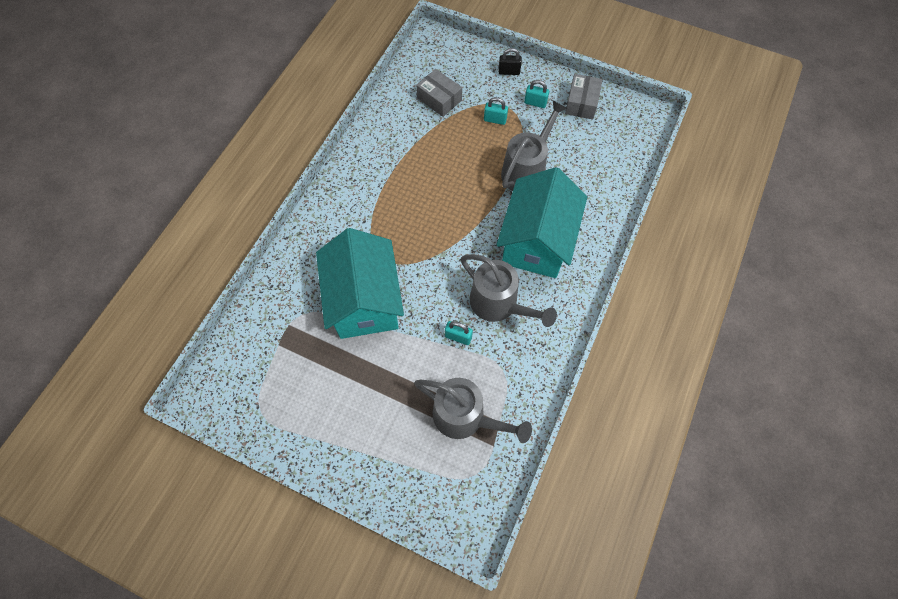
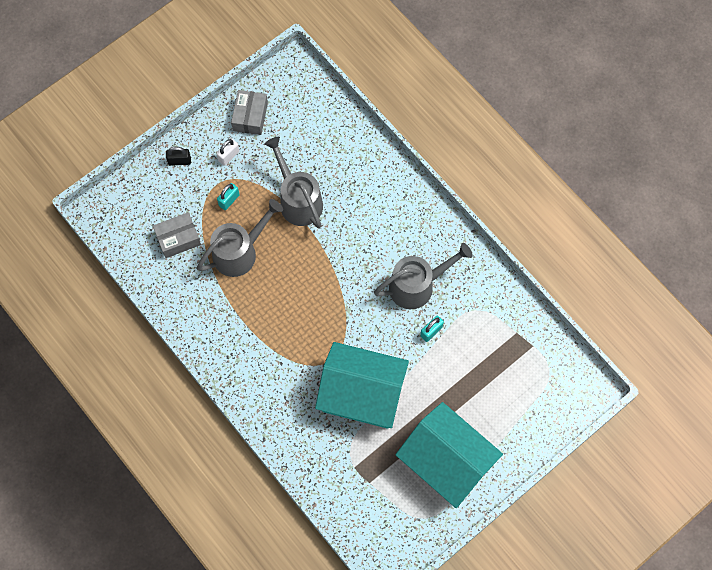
camera: 65 degrees left, 5 degrees up
(465, 417) = (501, 356): grey watering can -> grey watering can (240, 252)
(509, 72) = (179, 161): black padlock -> black padlock turned 60 degrees clockwise
(535, 103) = (229, 156): turquoise padlock -> white padlock
(536, 241) = (373, 227): turquoise house -> turquoise house (446, 462)
(581, 103) = (250, 116): grey box -> grey box turned 60 degrees clockwise

